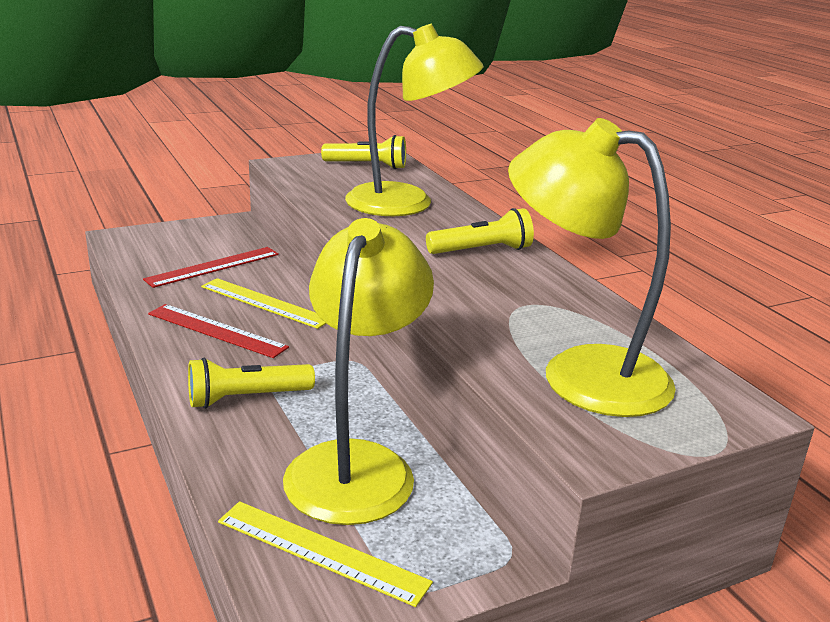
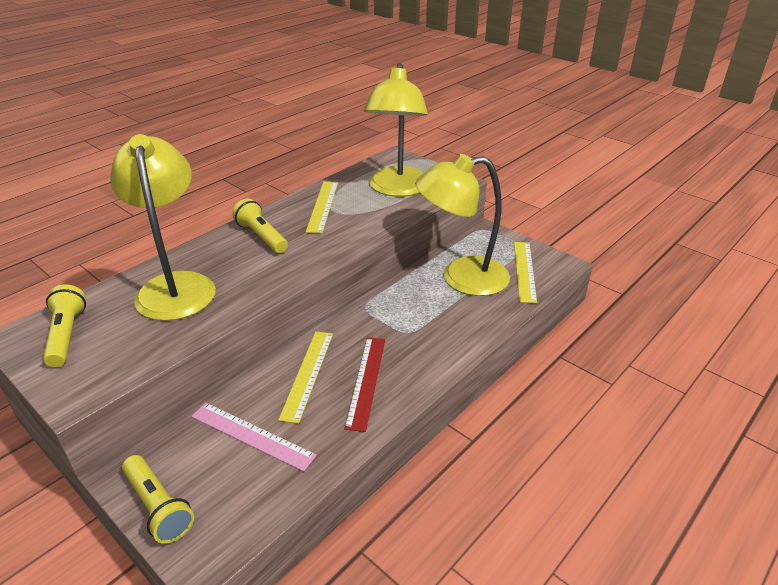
camera: 110 degrees left, 10 degrees up
(213, 267) = (252, 435): red ruler -> pink ruler
(246, 398) = (437, 333): yellow flashlight -> yellow flashlight (158, 507)
(548, 300) = (323, 206): none -> yellow ruler

